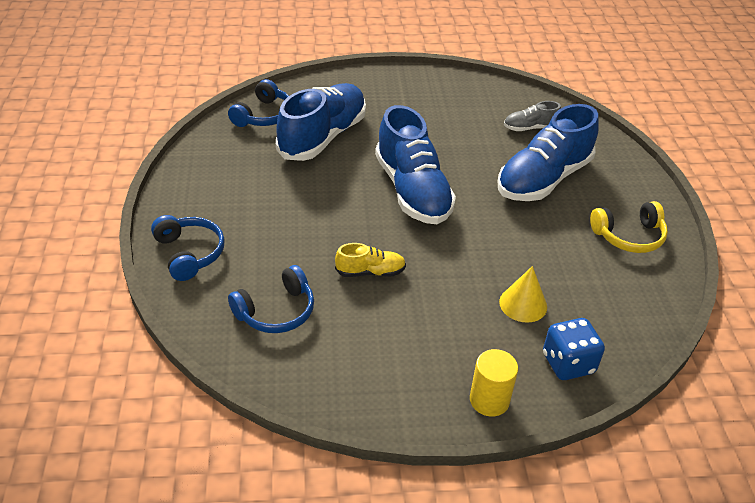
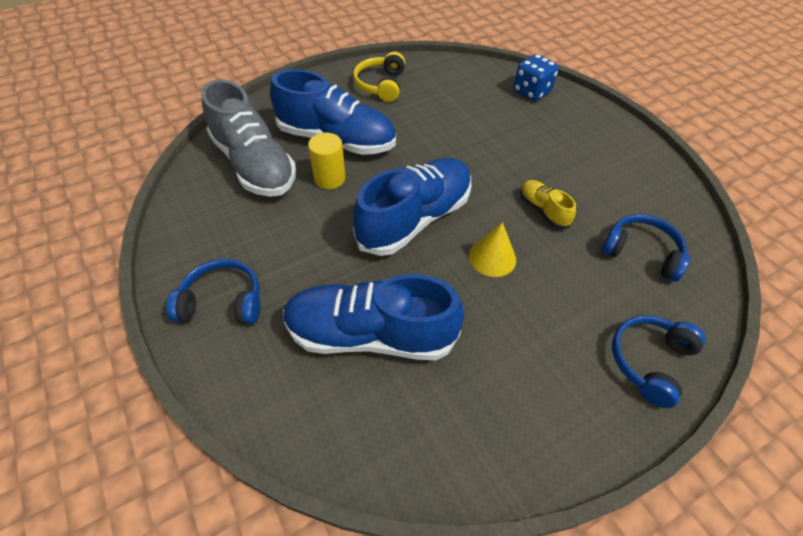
camera: 115 degrees left, 10 degrees up
(264, 115) = (361, 431): blue headphones -> blue headphones (222, 302)
(489, 400) = (594, 116): yellow cylinder -> yellow cylinder (329, 178)
(523, 304) = (498, 120): yellow cone -> yellow cone (492, 257)
(530, 128) = (254, 164): grey shoe -> grey shoe, size x2.14
(629, 236) = (381, 85): yellow headphones -> yellow headphones turned 135 degrees counterclockwise

